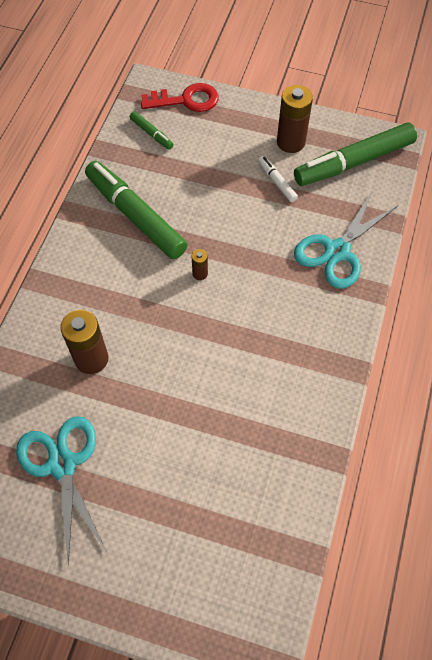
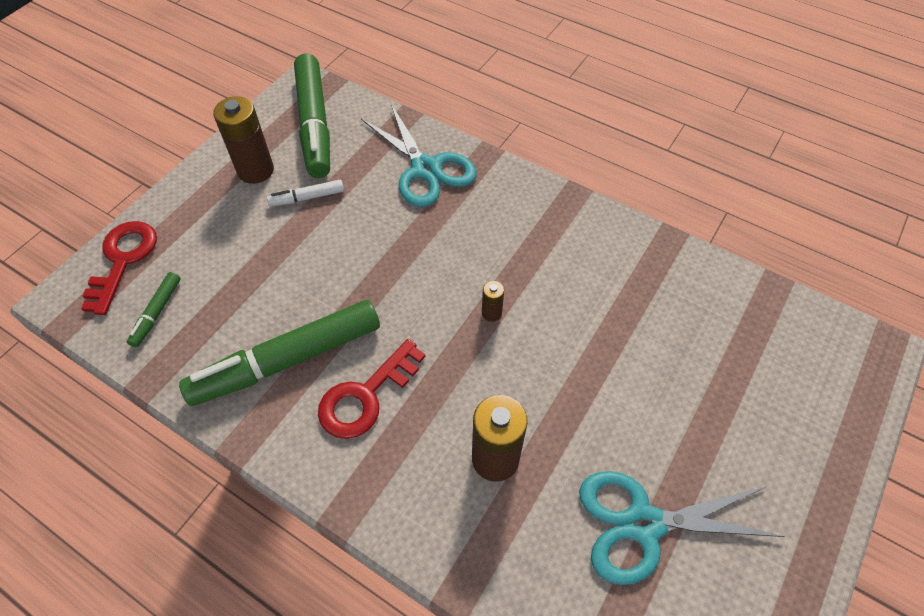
camera: 75 degrees left, 5 degrees down
(120, 268) = (365, 396): none -> red key
(151, 134) = (157, 313): green marker -> green marker turned 135 degrees clockwise
(200, 273) = (407, 305): brown battery -> brown battery (491, 313)

